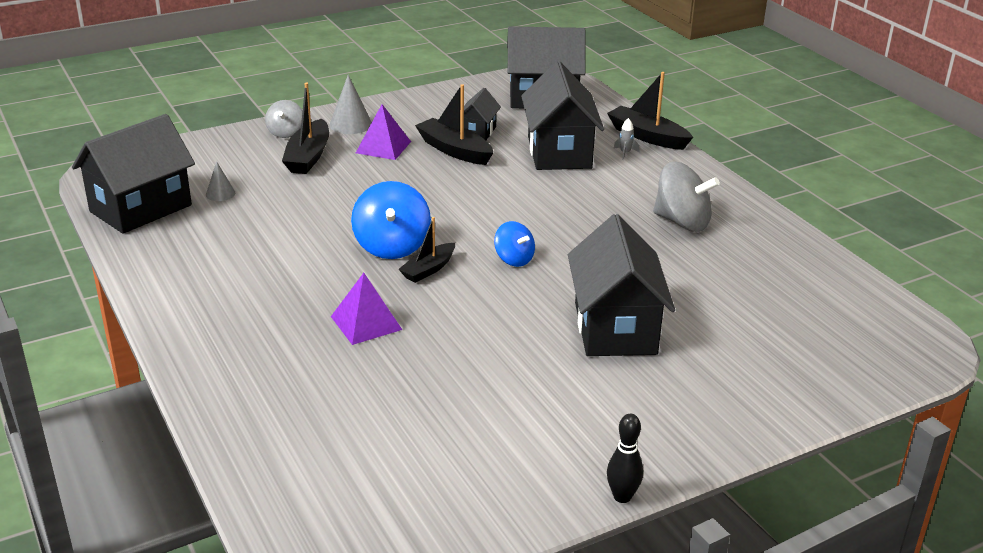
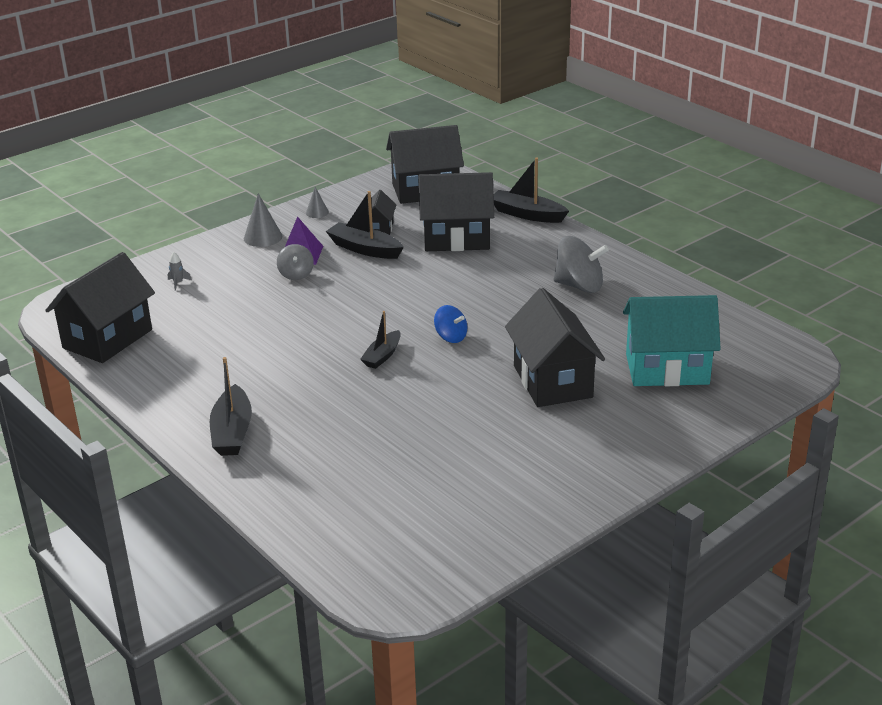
camera: 10 degrees left, 0 degrees up
(220, 194) = (173, 316): grey cone -> grey cone (317, 212)
(285, 132) = (207, 252): grey spinning top -> grey spinning top (296, 274)
(308, 157) = (237, 272): black boat -> black boat (232, 432)
(366, 323) = (347, 407): purple pyramid -> none
(392, 246) = (343, 341): blue spinning top -> none
(559, 152) = (456, 239): black house -> black house turned 75 degrees counterclockwise
(622, 496) = (599, 508): black bowling pin -> none
(625, 153) = (513, 232): grey rocket -> grey rocket (178, 283)
(758, 334) = (667, 369): none -> turquoise house

